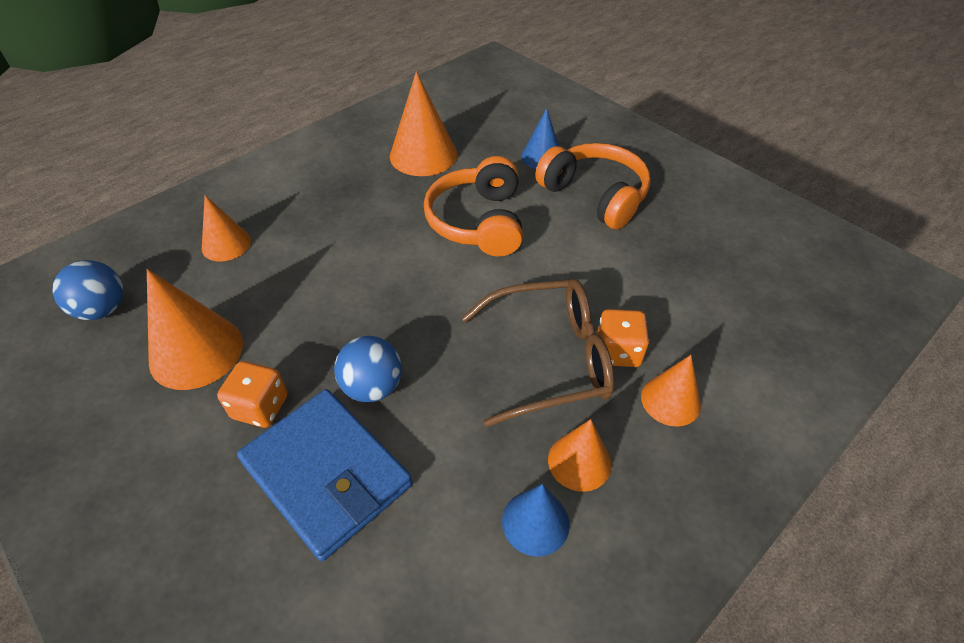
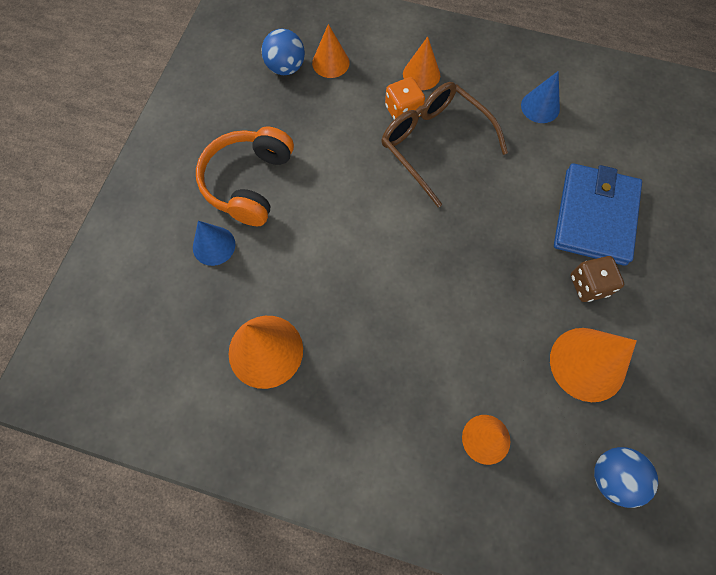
camera: 120 degrees left, 20 degrees up
(260, 407) = (589, 285): orange dice -> brown dice
(373, 387) = (526, 229): blue ball -> blue ball (285, 67)
(478, 222) = (332, 251): orange headphones -> none
(579, 461) = (492, 102): orange cone -> orange cone (330, 62)

